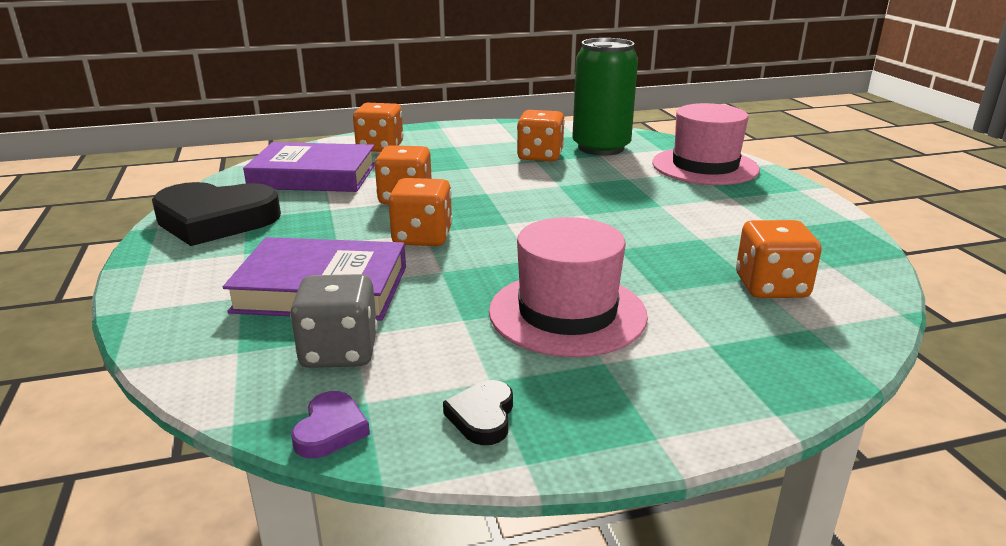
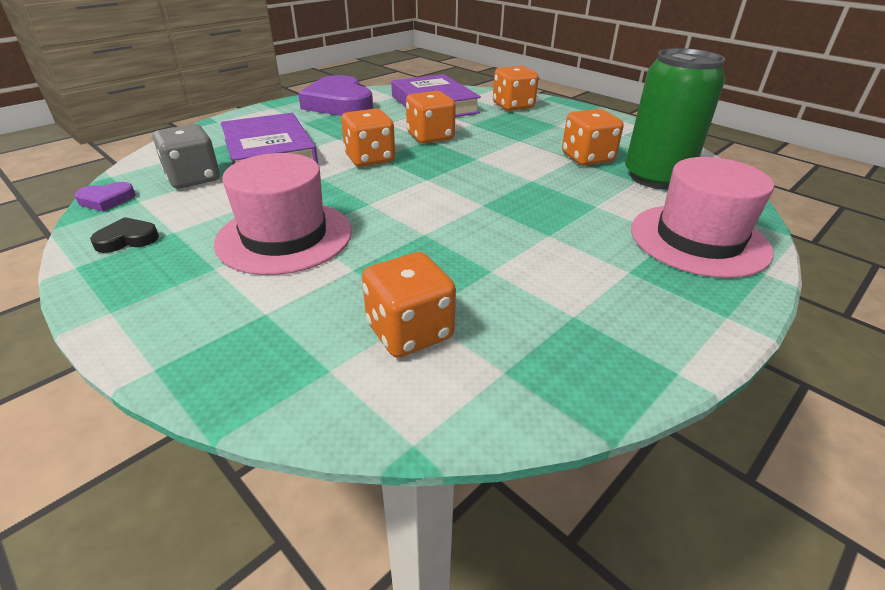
camera: 60 degrees right, 10 degrees up
(215, 220) = (339, 103): black heart -> purple heart

